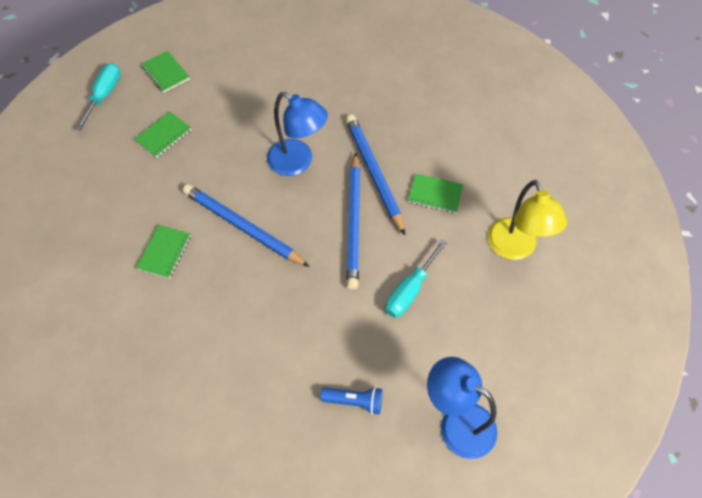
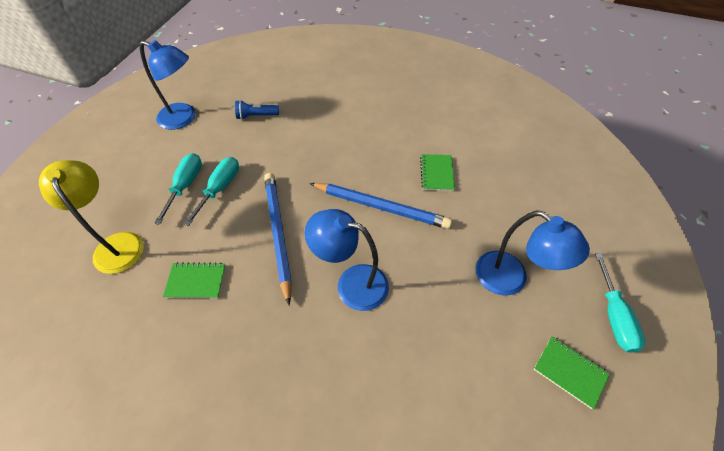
camera: 165 degrees right, 5 degrees down
(163, 135) = (510, 280): green notebook -> blue lamp
(374, 173) = (265, 290): blue pencil -> none
(449, 304) = (185, 185): none -> turquoise screwdriver

